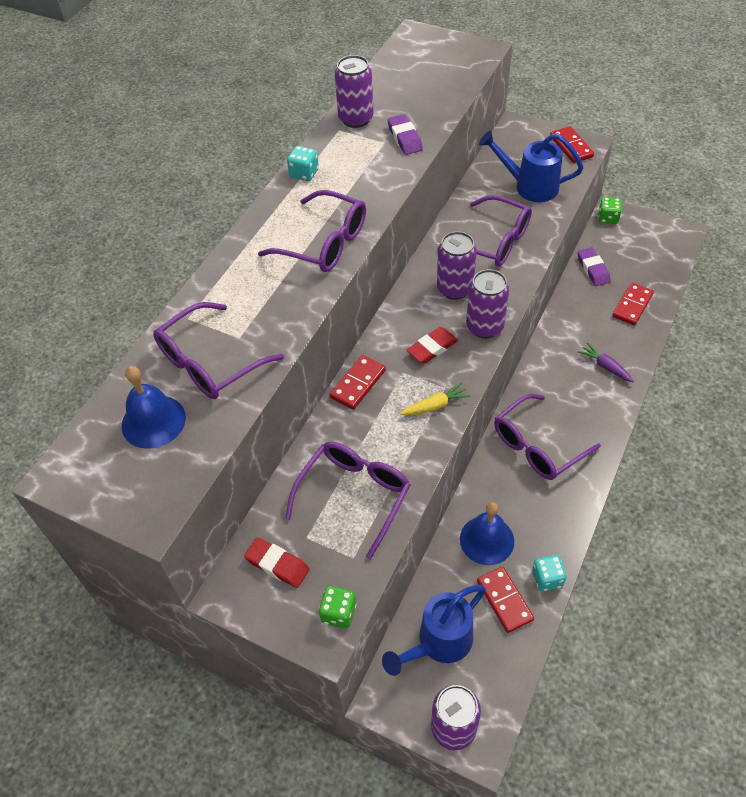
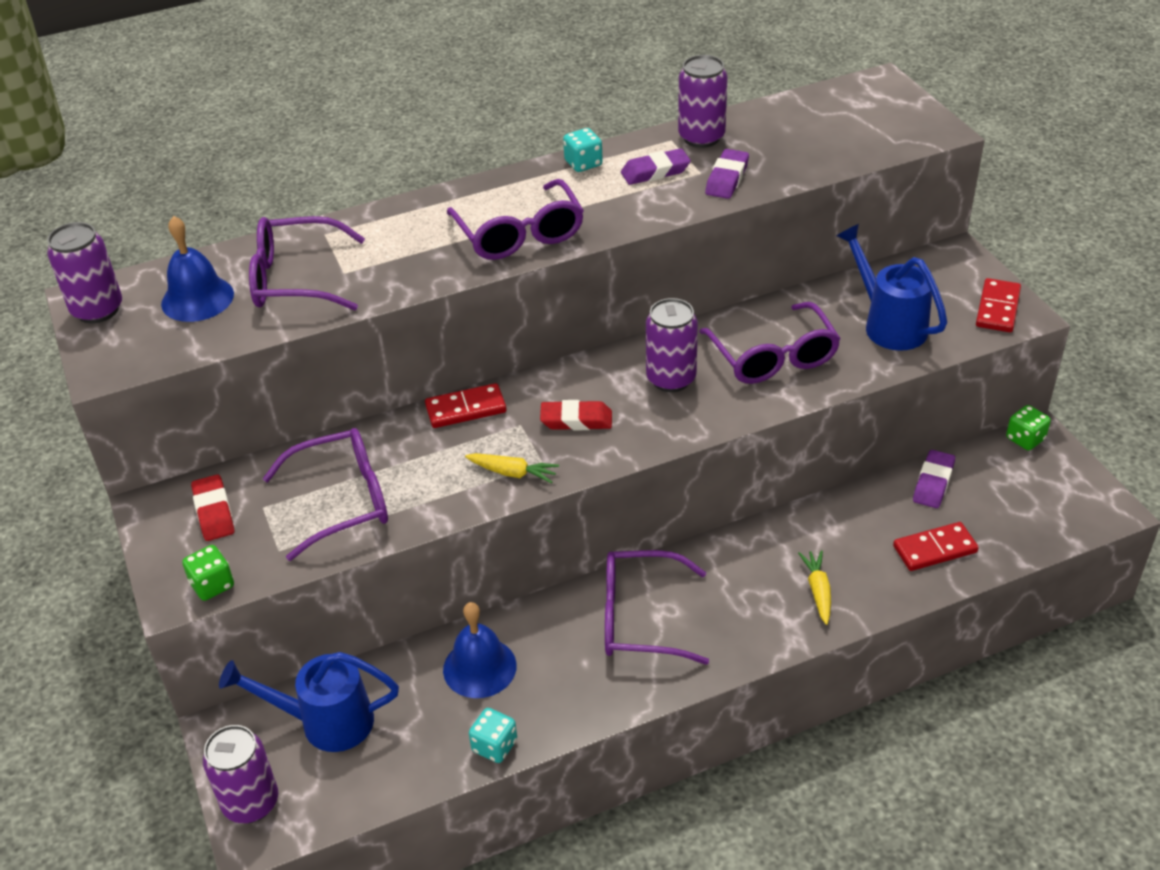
camera: 40 degrees right, 10 degrees down
(356, 156) = (655, 172): none -> purple eraser
(484, 327) = (655, 432): purple can -> purple can (97, 310)
(504, 600) = (429, 733): red domino -> none
(605, 366) = (818, 591): purple carrot -> yellow carrot

